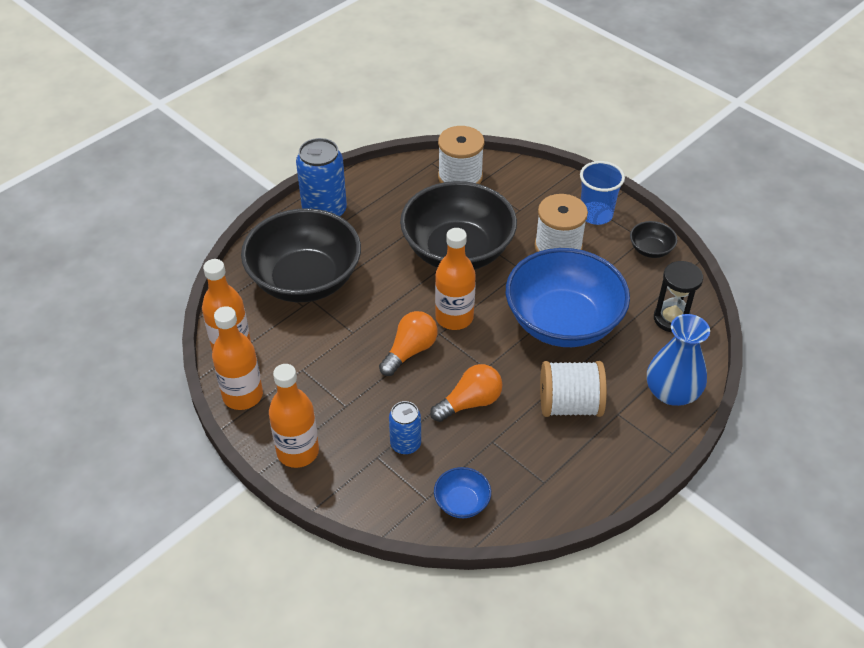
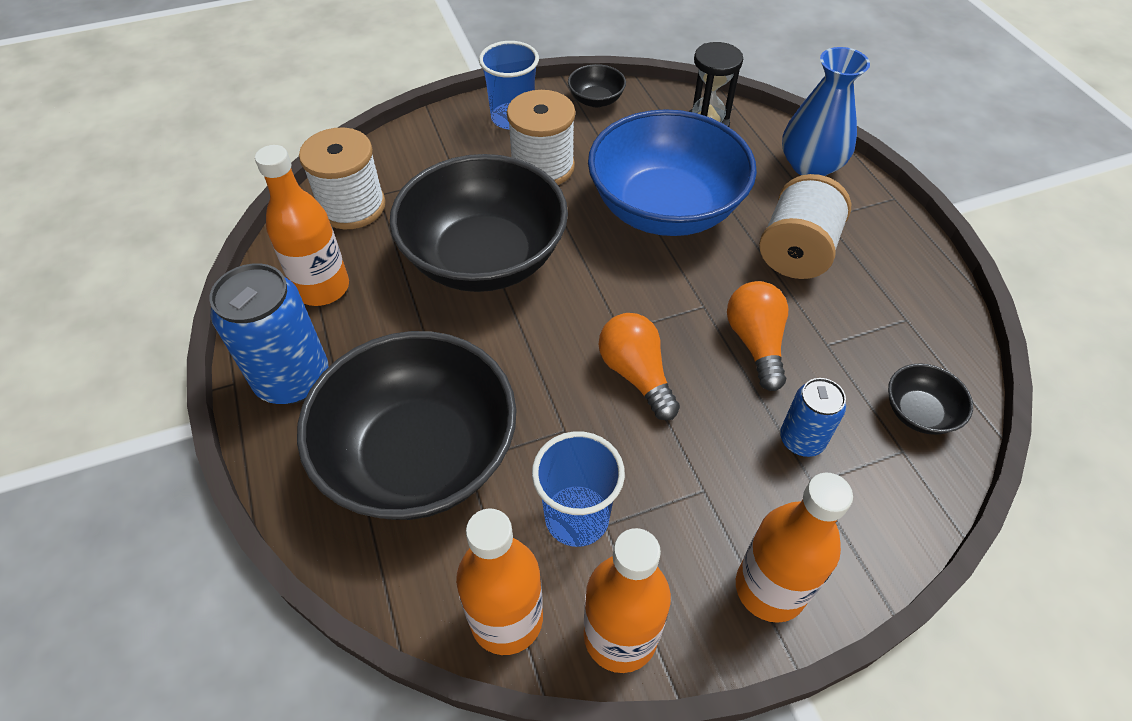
camera: 65 degrees left, 5 degrees up
(300, 356) = (577, 517): none -> blue cup
(454, 317) = (601, 305): orange bottle -> orange bottle (322, 288)
(462, 502) = (919, 413): blue bowl -> black bowl

